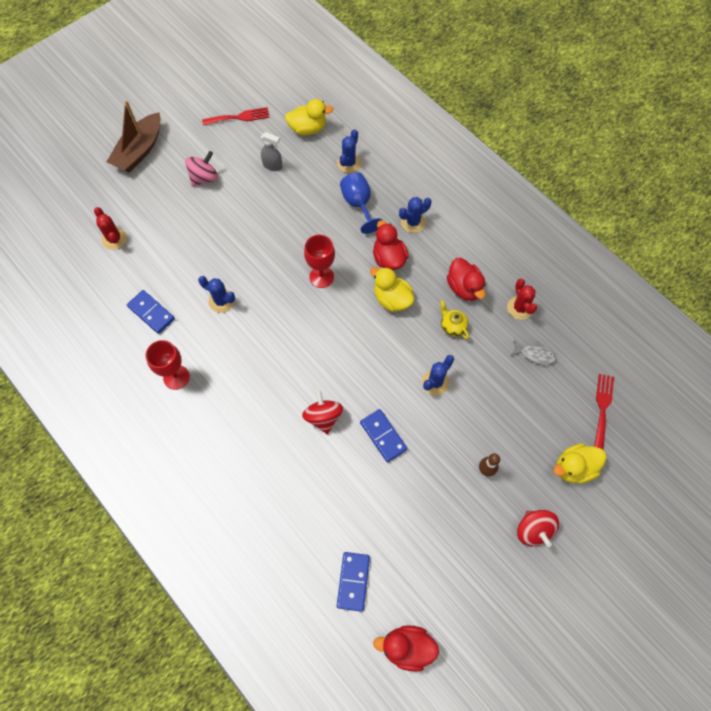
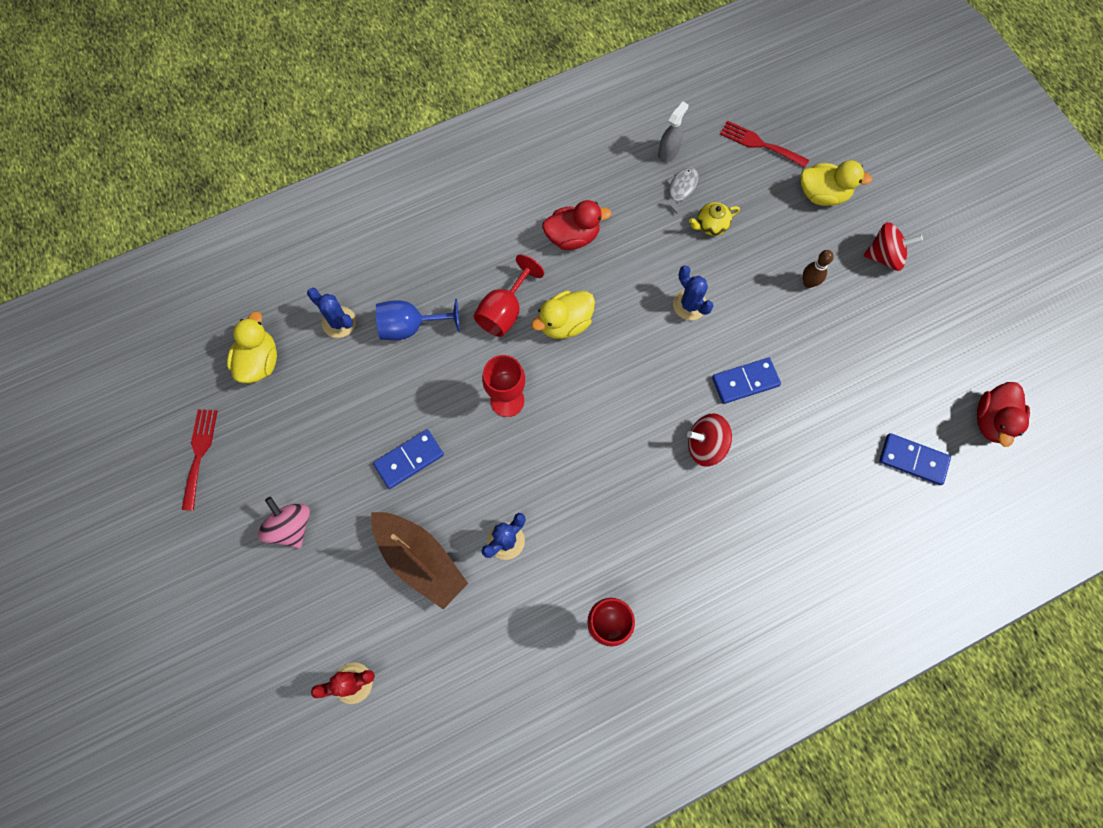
camera: 75 degrees left, 5 degrees up
(139, 150) = (202, 618): brown boat -> brown boat (420, 560)
(151, 313) = (496, 645): blue domino -> blue domino (409, 460)
(272, 165) = (305, 424): grey spray bottle -> grey spray bottle (668, 152)
(389, 258) = (504, 311): red duck -> red goblet
(413, 222) = (460, 268): blue cactus -> none
(452, 326) = (621, 265): yellow teapot -> yellow teapot (711, 226)
(520, 308) = (616, 185): red cactus -> none
(574, 468) = (822, 194): yellow duck -> yellow duck turned 75 degrees counterclockwise

